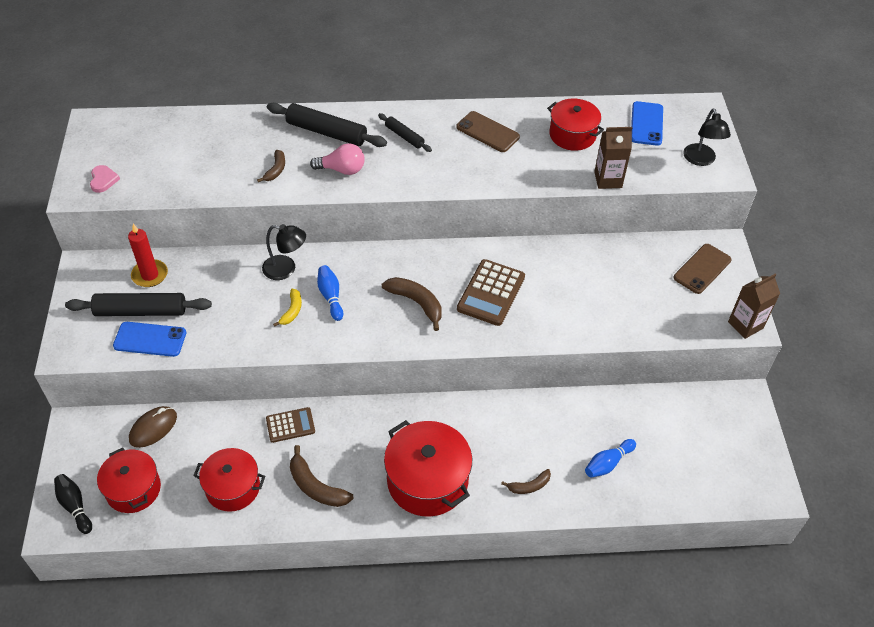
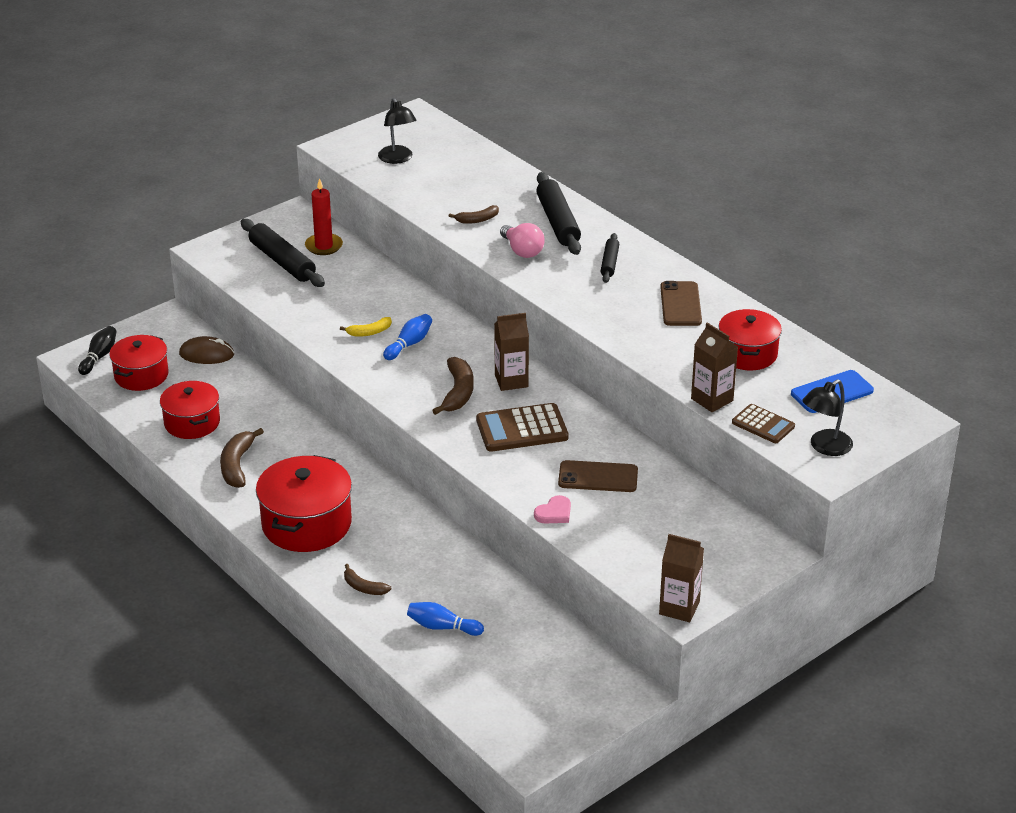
camera: 55 degrees right, 15 degrees down
(103, 180) = (360, 150): pink heart -> pink heart (554, 513)
(150, 339) = (259, 280): blue phone -> none
(286, 269) = (411, 307): black lamp -> black lamp (397, 159)
(290, 425) = (284, 421): brown calculator -> brown calculator (763, 424)
(430, 266) = (511, 381): none -> brown carton
(702, 269) = (723, 549): brown phone -> brown phone (598, 477)

